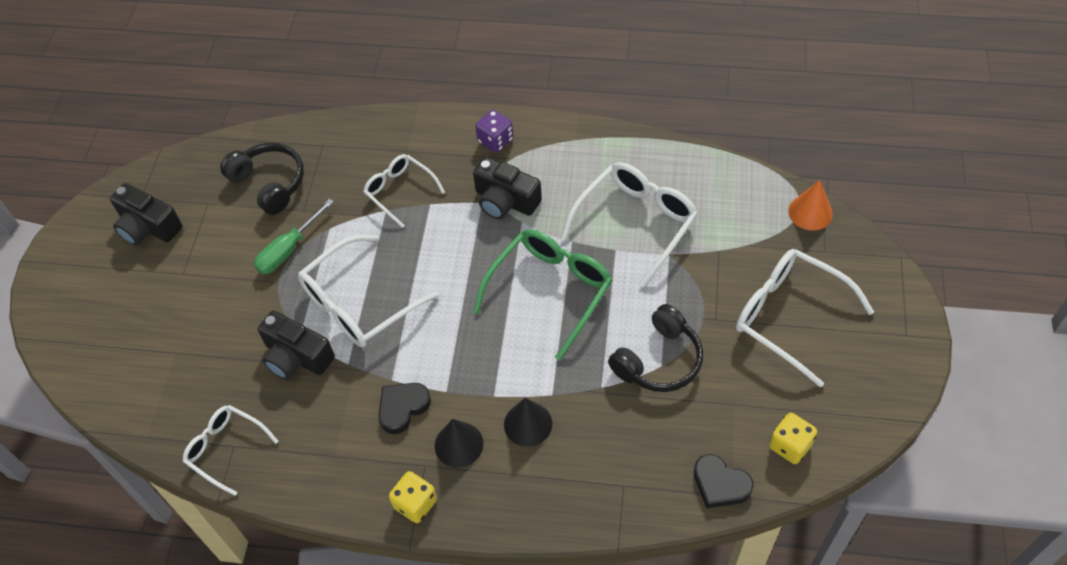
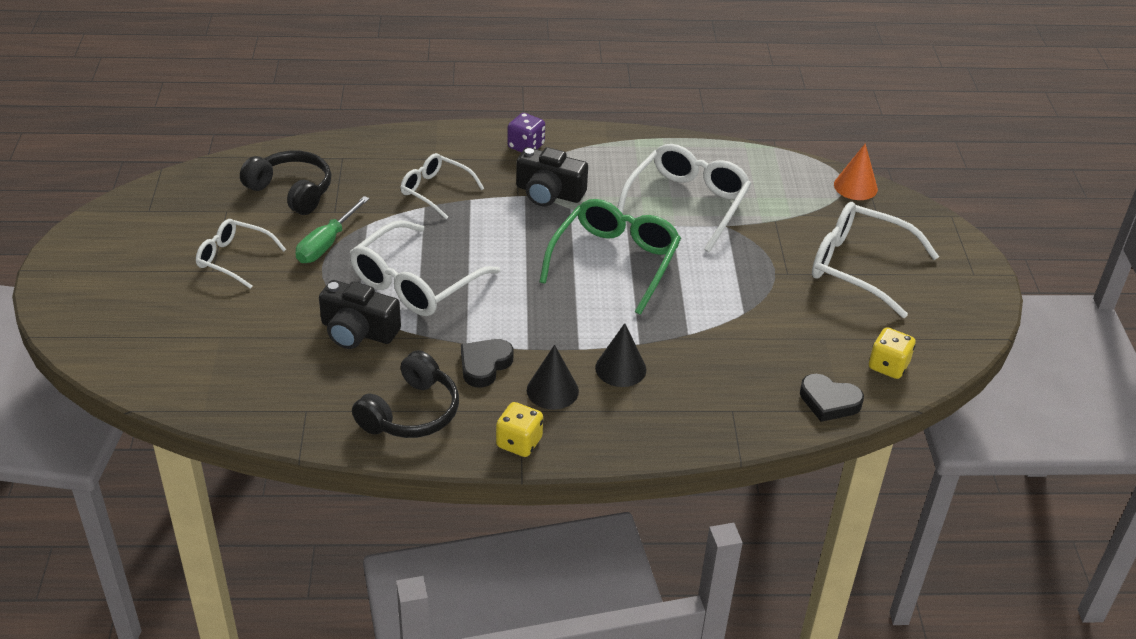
camera: 15 degrees left, 15 degrees down
(148, 227) = (163, 234): black camera -> none
(226, 449) = (298, 414): white glasses -> white glasses (234, 259)
(658, 360) = (740, 309): black headphones -> black headphones (411, 412)

